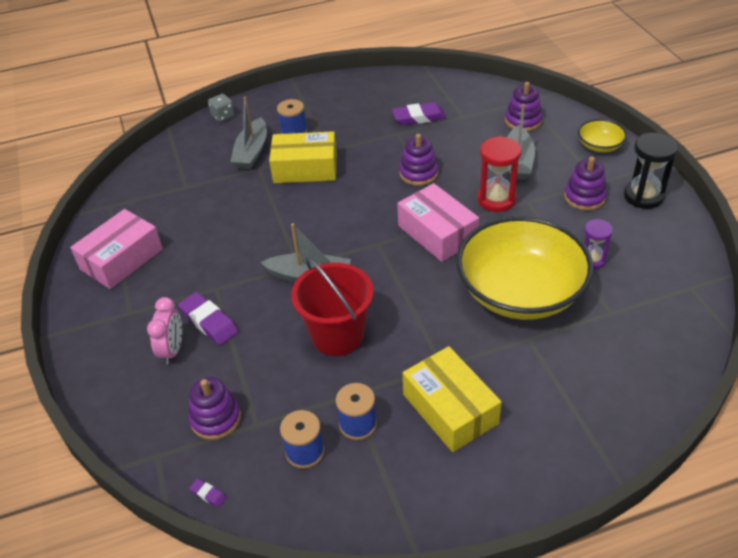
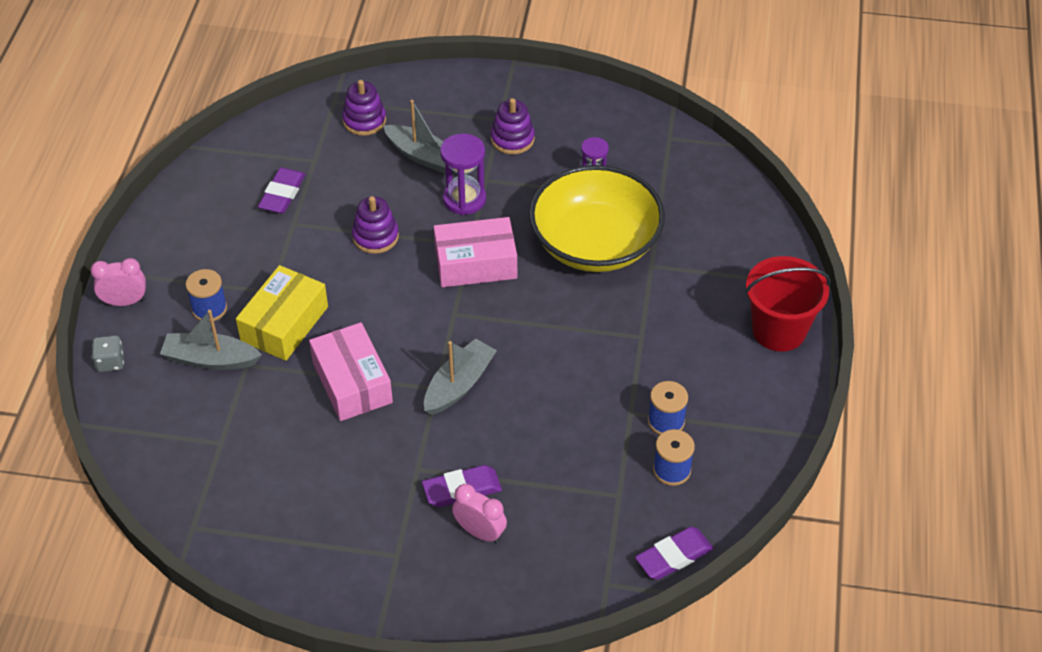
camera: 65 degrees left, 5 degrees up
(121, 259) = (303, 540): pink box -> pink box (352, 382)
(208, 494) = (673, 556): purple eraser -> purple eraser, size x2.16
(216, 418) = (592, 524): purple stacking toy -> none
(252, 152) = (210, 359): grey boat -> grey boat turned 150 degrees clockwise
(274, 99) = (125, 302): none -> pink clock
(337, 335) = (554, 395): red bucket -> red bucket (779, 330)
(450, 409) = (690, 352): yellow box -> none
(496, 199) = (464, 199): red hourglass -> purple hourglass
(599, 146) = (451, 90): yellow bowl -> none
(643, 196) = (543, 102): black hourglass -> none

